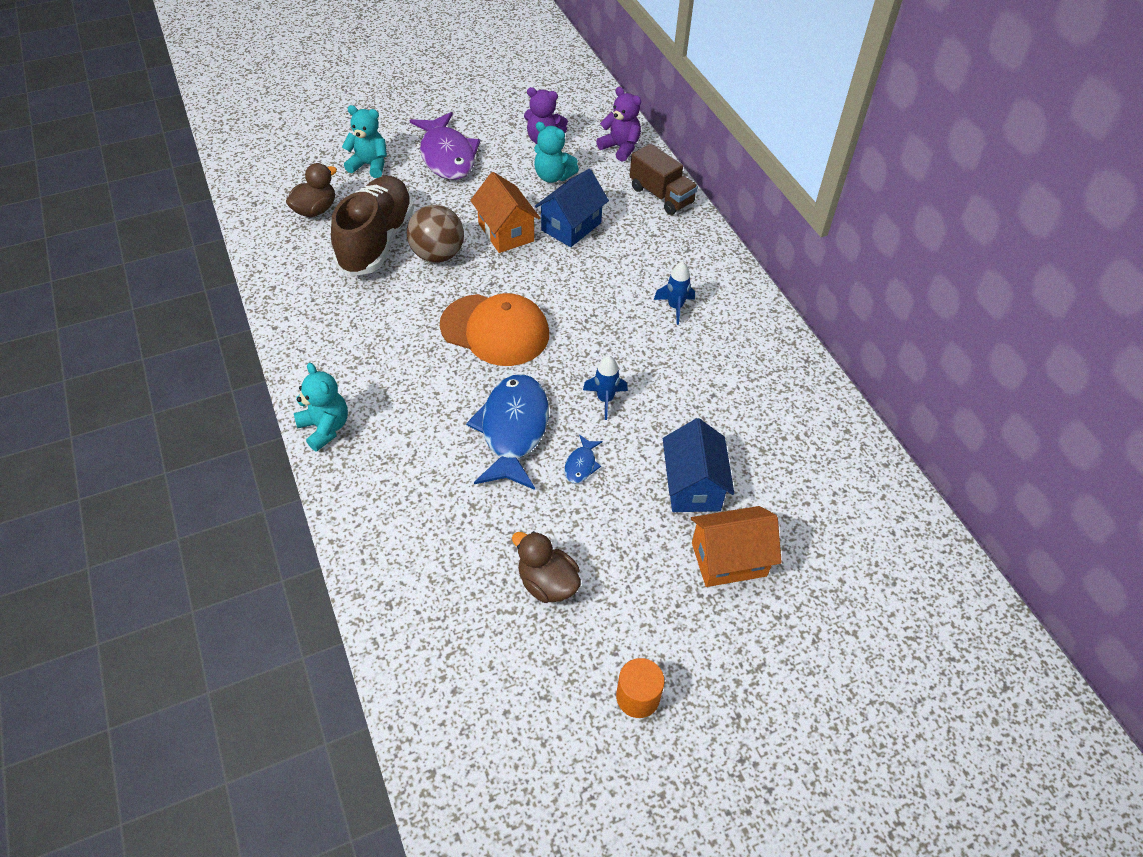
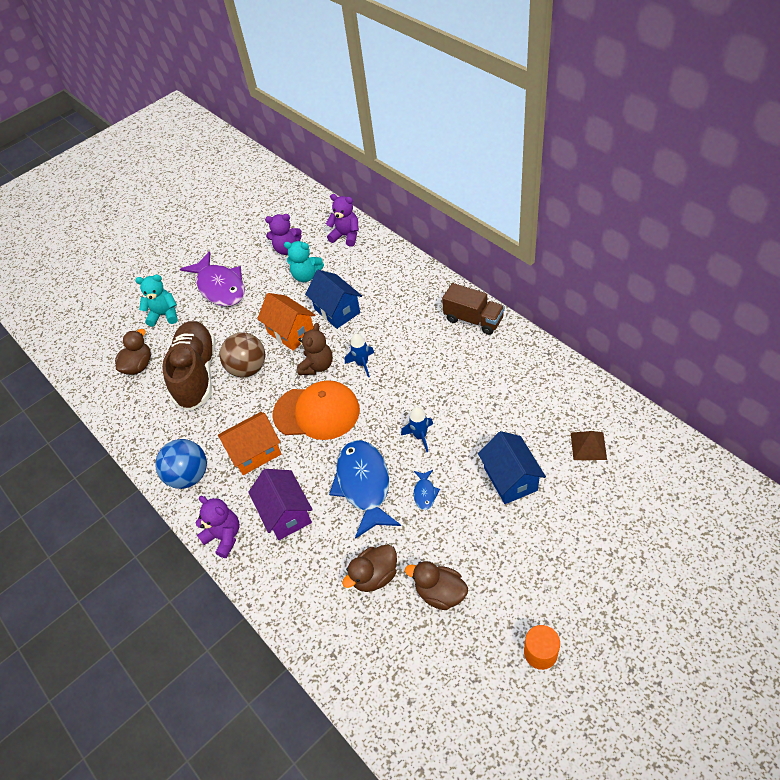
camera: 10 degrees left, 0 degrees up
(316, 348) = (189, 476): none -> blue ball
(325, 428) = (224, 537): turquoise teddy bear -> purple teddy bear
(407, 428) = (286, 514): none -> purple house
(478, 535) = (374, 576): none -> brown duck
(519, 279) = (317, 366): none -> brown teddy bear
(571, 226) = (337, 311): blue house -> blue house turned 60 degrees counterclockwise
(661, 195) = (392, 263): brown truck -> brown truck (473, 319)
(675, 307) = (439, 346): blue rocket -> blue rocket (362, 364)
(729, 559) = (559, 524): orange house -> orange house (255, 452)
(807, 483) = (588, 446): none -> brown pyramid

